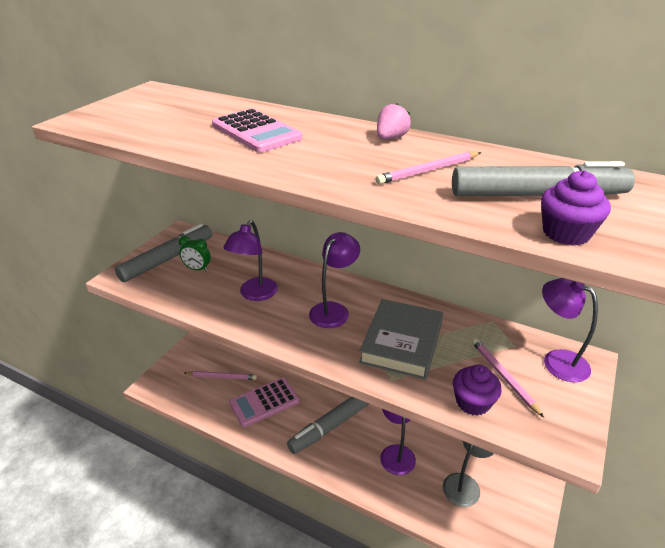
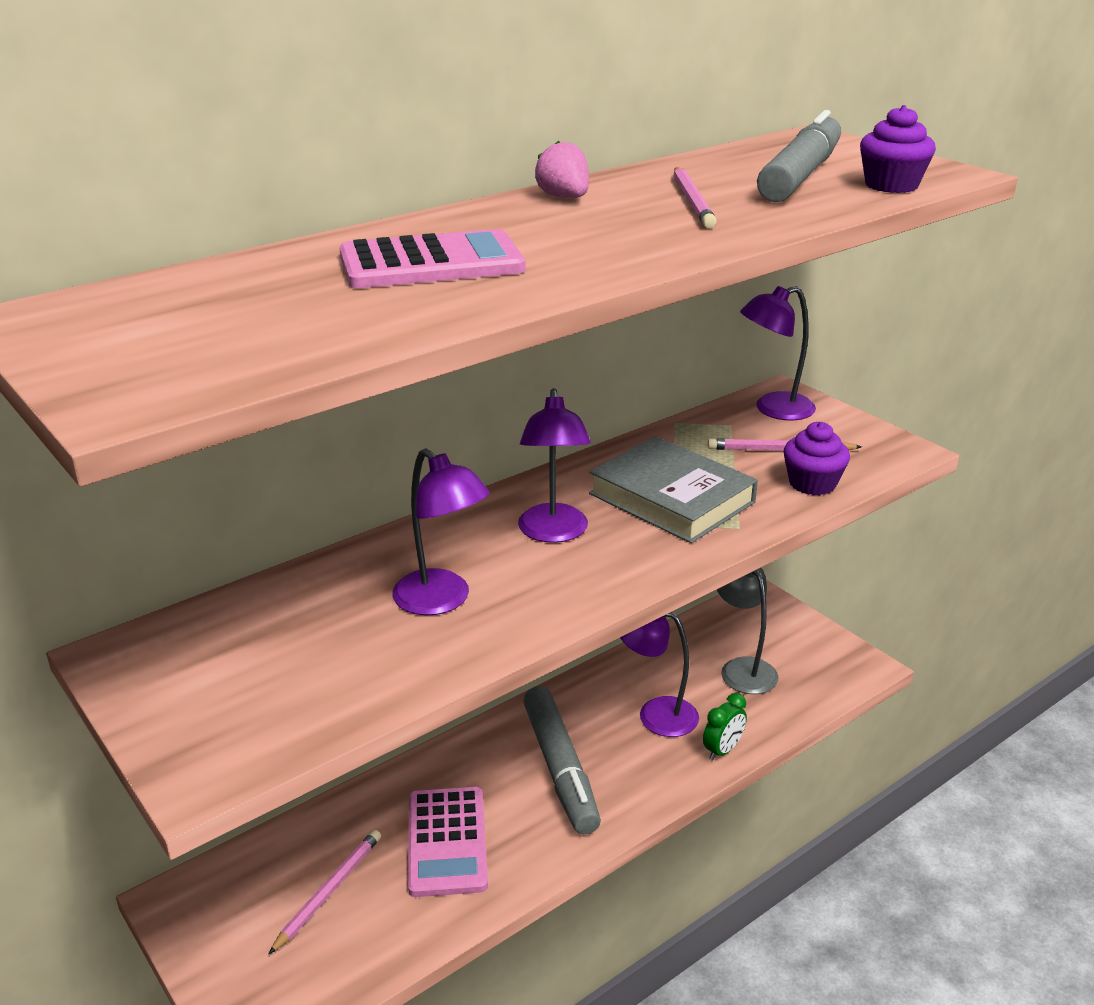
camera: 65 degrees left, 5 degrees down
(167, 259) = (207, 690): grey marker -> none
(197, 269) = (288, 654): green clock -> green clock (722, 750)
(334, 310) = (553, 533): purple lamp -> purple lamp turned 150 degrees counterclockwise

